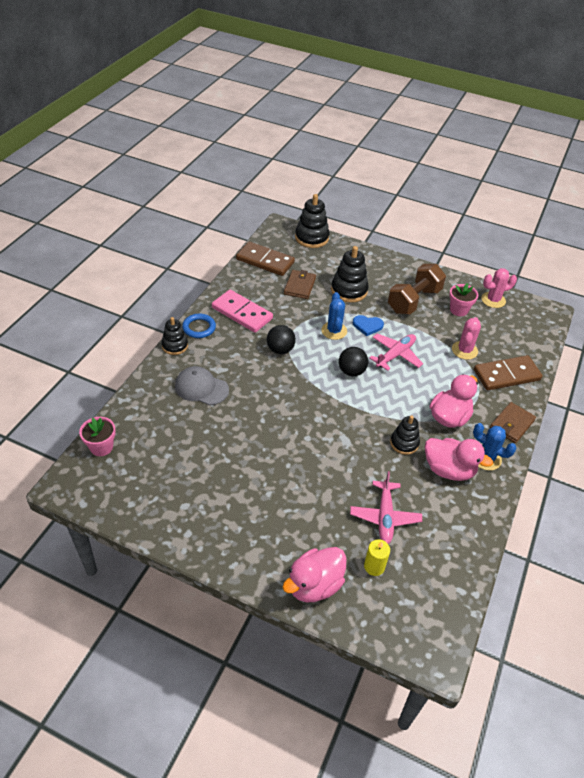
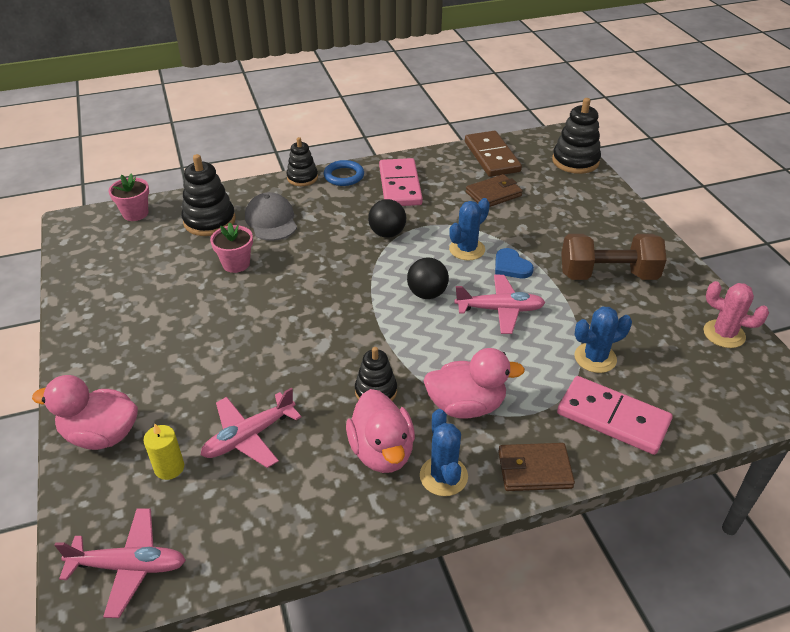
camera: 50 degrees right, 5 degrees down
(349, 290) = (542, 225): black stacking toy -> black stacking toy (209, 221)
(431, 625) = (129, 566): none -> pink plane
(459, 310) = (654, 316): pink flower pot -> pink flower pot (236, 264)
(464, 350) = (595, 358): pink cactus -> blue cactus
(506, 375) = (613, 418): brown domino -> pink domino

